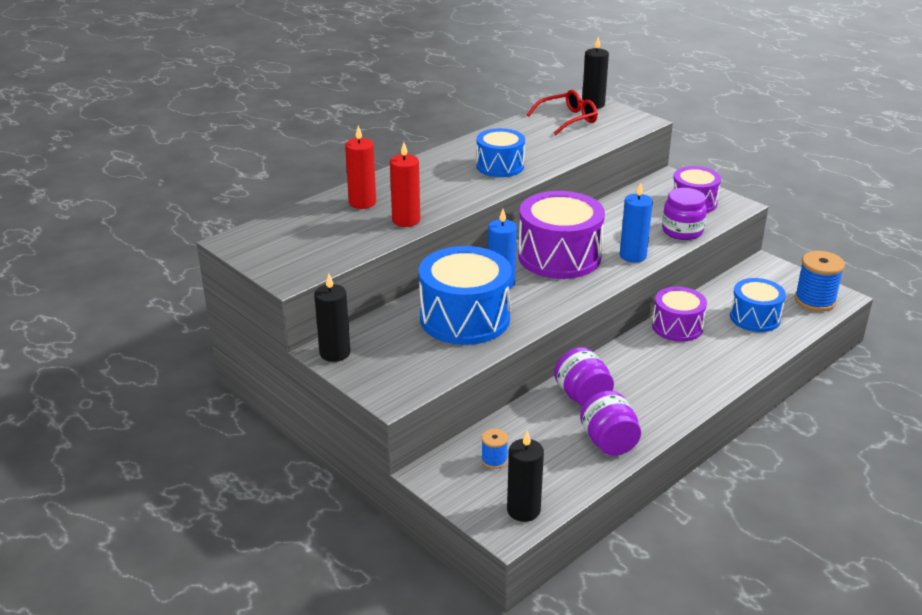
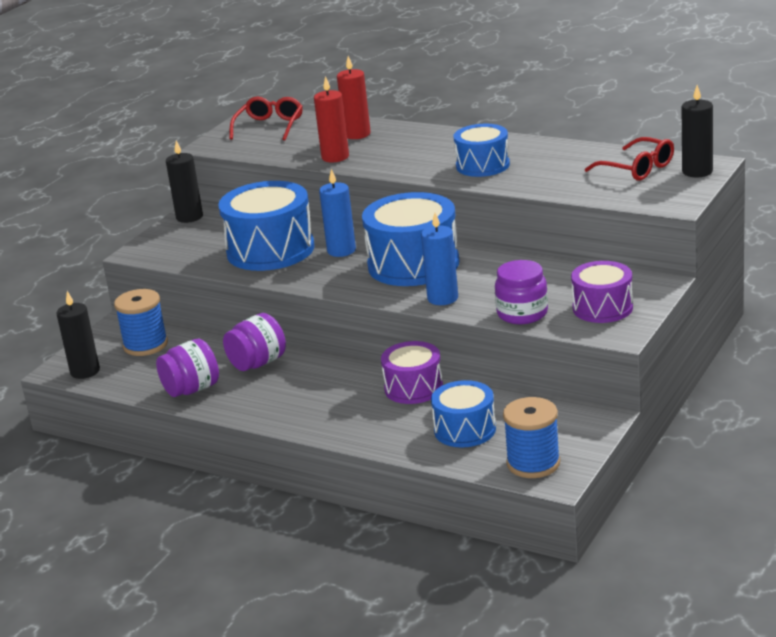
camera: 75 degrees right, 5 degrees down
(282, 240) = (269, 126): none -> red glasses
(494, 460) = (145, 345): blue spool -> blue spool, size x1.88
(559, 257) = (413, 264): purple drum -> blue drum

